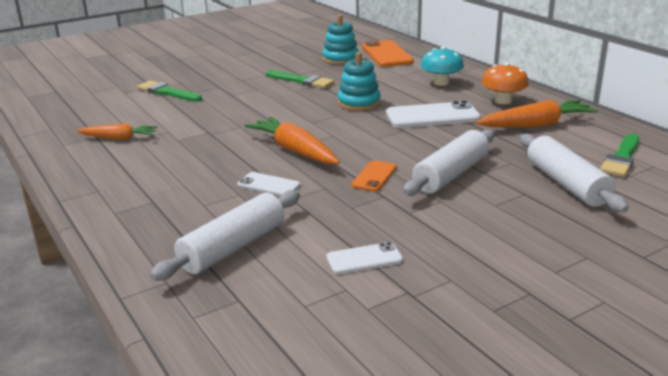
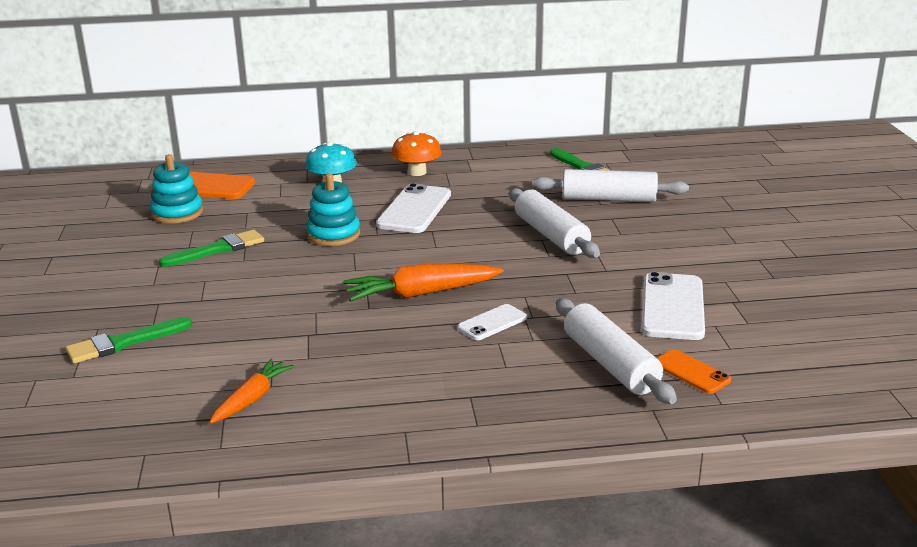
camera: 65 degrees left, 0 degrees up
(364, 259) = (672, 307): white phone -> white phone, size x1.79
(374, 176) = (523, 268): orange phone -> orange phone (691, 372)
(536, 125) = (487, 176): orange carrot -> none

